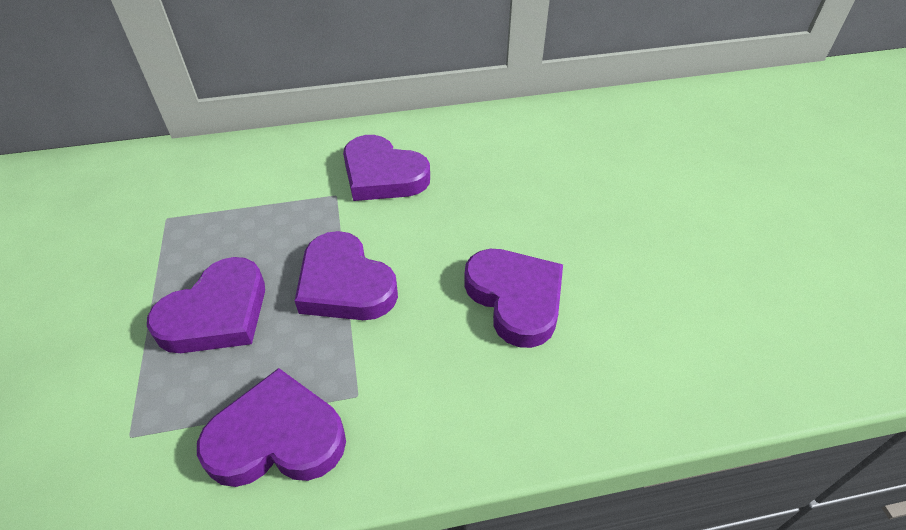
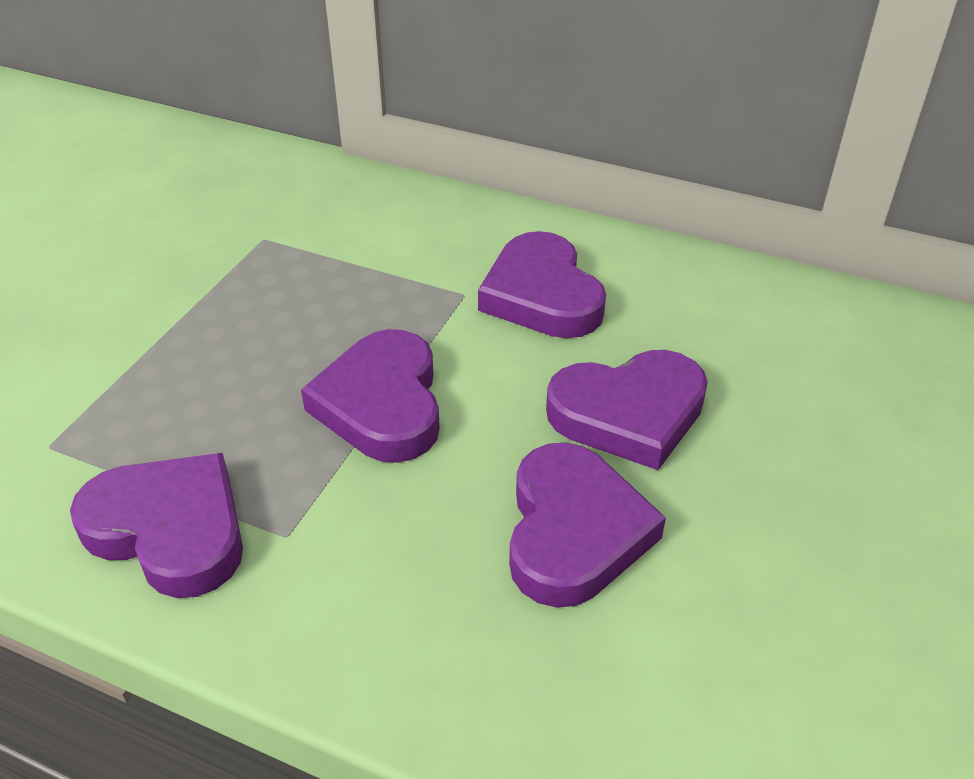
camera: 35 degrees right, 5 degrees down
(217, 313) = (224, 366): purple heart -> purple heart (629, 414)

